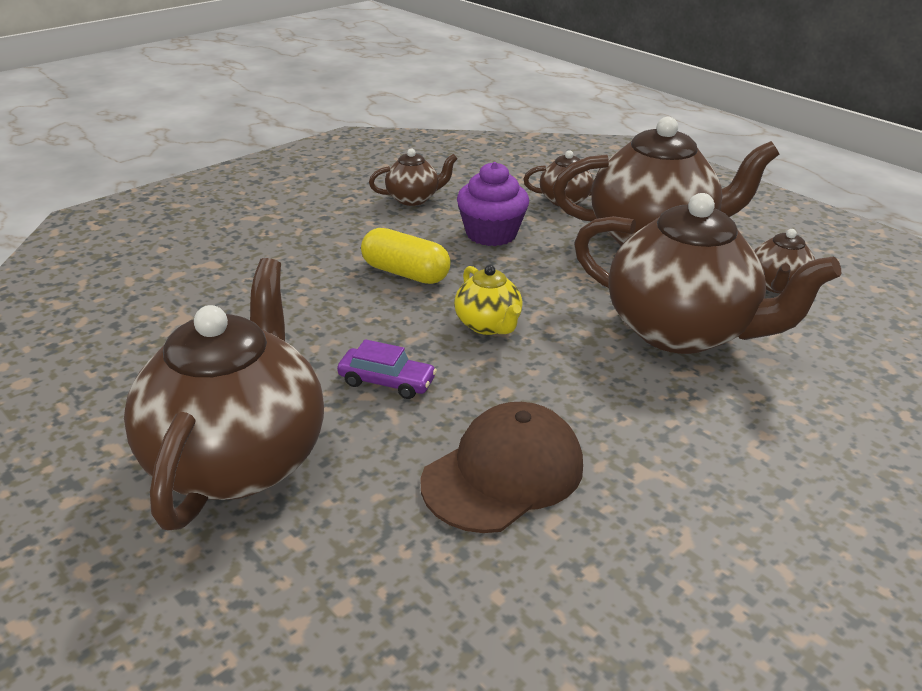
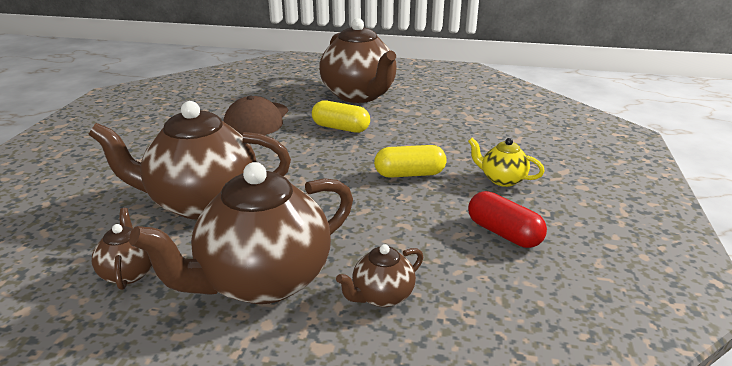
camera: 145 degrees right, 5 degrees down
(387, 382) = (340, 128): purple car -> yellow capsule
(413, 199) = (504, 233): brown teapot -> red capsule
(488, 325) = (323, 165): yellow teapot -> yellow teapot (502, 179)
(491, 234) = (398, 225): purple cupcake -> none

